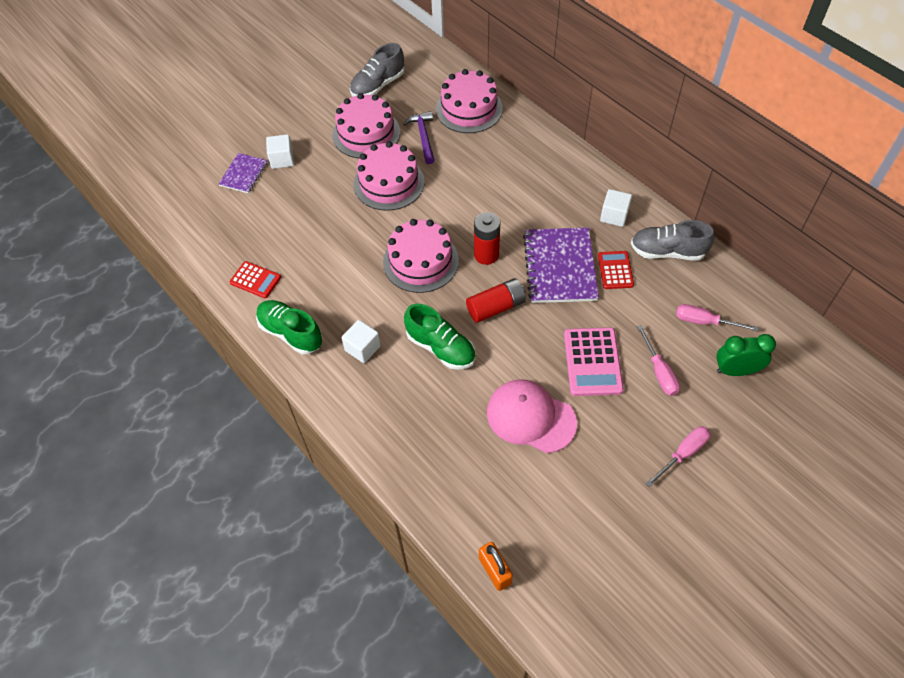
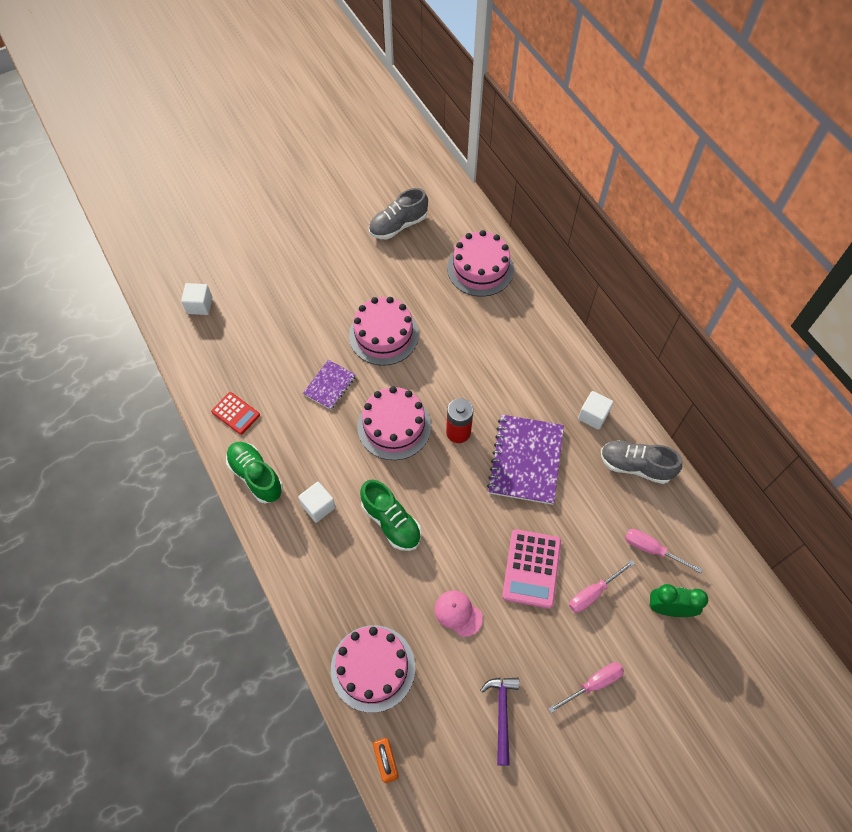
camera: 10 degrees right, 5 degrees up
(243, 174) = (249, 298): purple notebook -> purple notebook (329, 385)
(282, 159) = (289, 289): white cube -> white cube (199, 305)
(366, 133) = (374, 276): pink cake -> pink cake (373, 668)
(423, 137) = (429, 291): purple hammer -> purple hammer (502, 714)
(496, 307) = (454, 490): red battery -> none
(530, 417) = (458, 613): pink cap -> pink cap, size x0.57
(615, 270) = (579, 475): red calculator -> none
(659, 371) = (593, 593): pink screwdriver -> pink screwdriver turned 60 degrees clockwise

